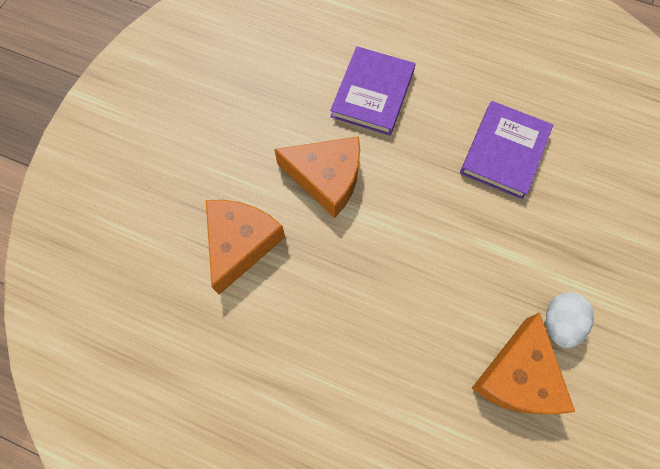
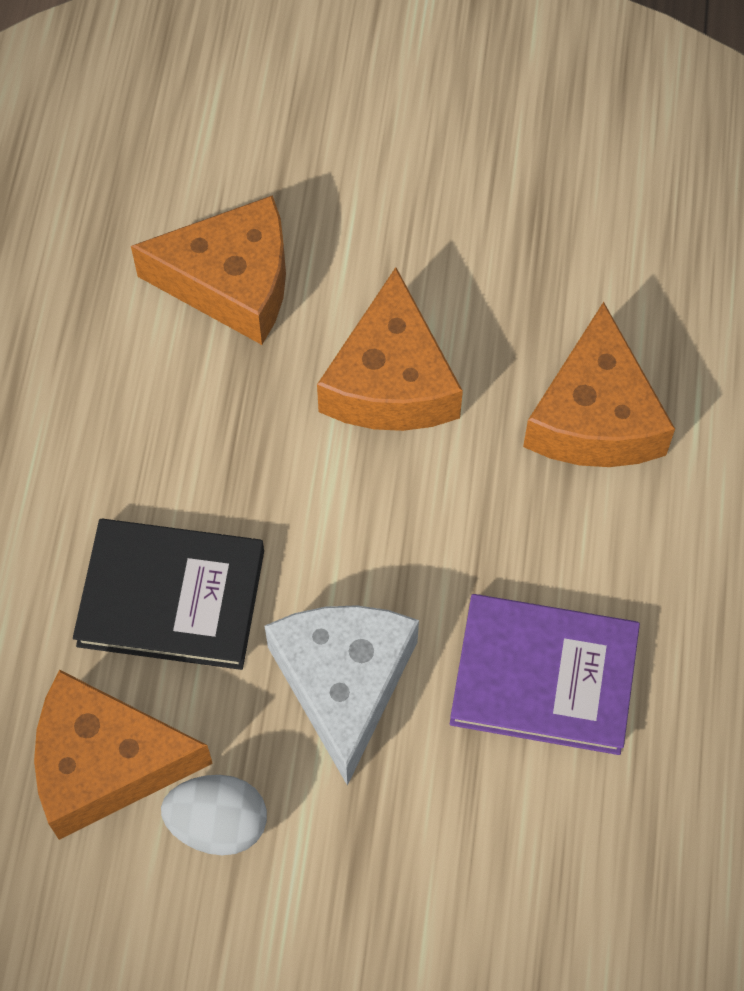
camera: 75 degrees right, 5 degrees down
(372, 93) = (595, 417): purple book -> orange cheese
(426, 319) = (171, 597): none -> black book
(491, 242) = (343, 683): none -> white cheese

